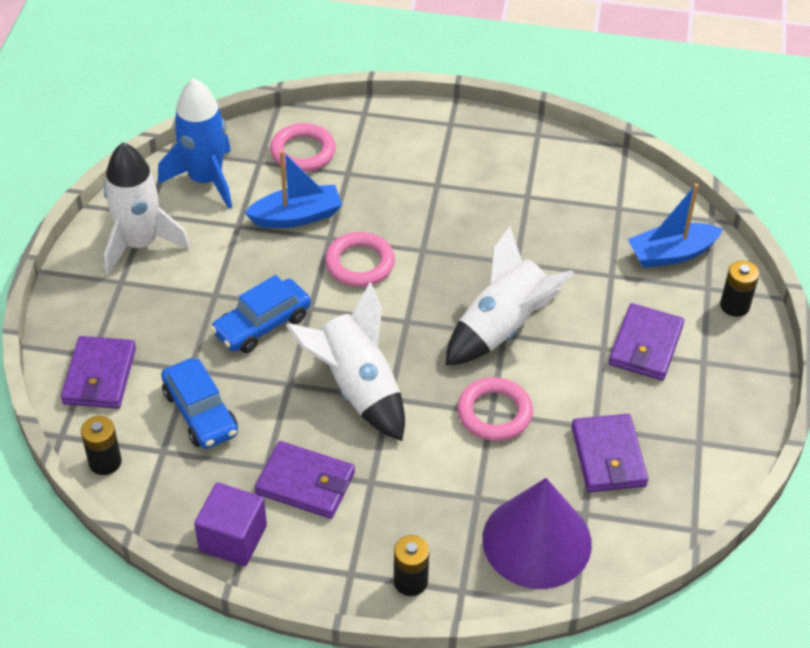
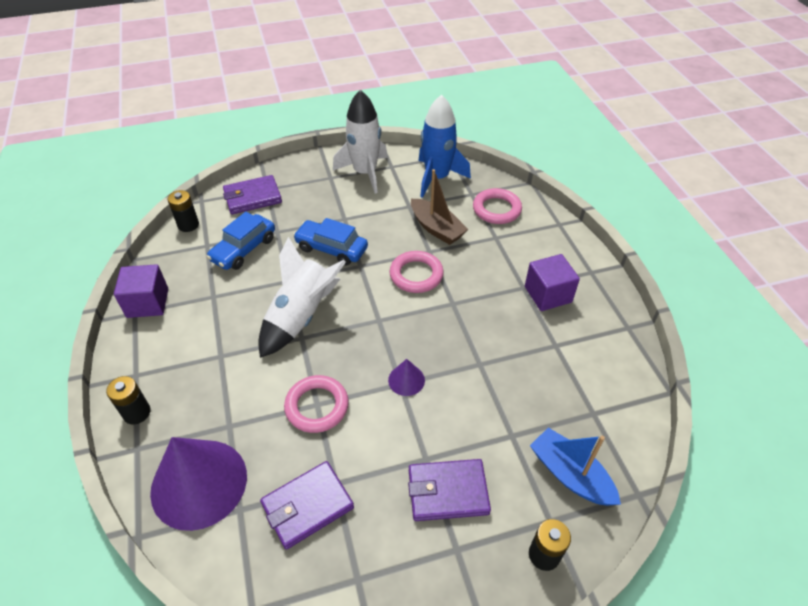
camera: 65 degrees right, 0 degrees up
(296, 216) = (436, 228): blue boat -> brown boat
(305, 483) = (206, 321): purple wallet -> none
(459, 170) = (548, 294): none -> purple cube
(502, 328) = (406, 380): white rocket -> purple cone

